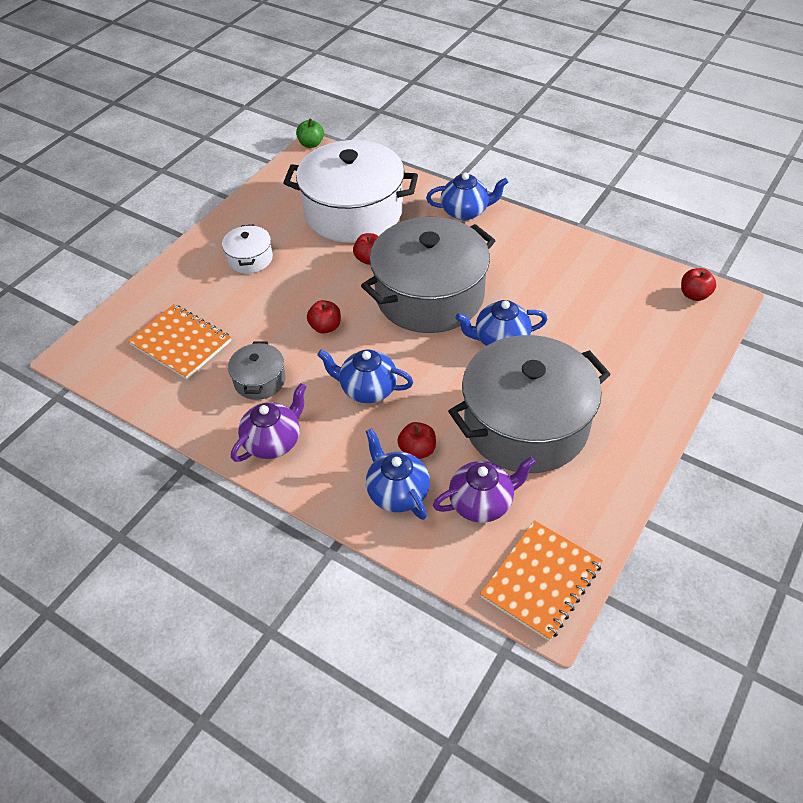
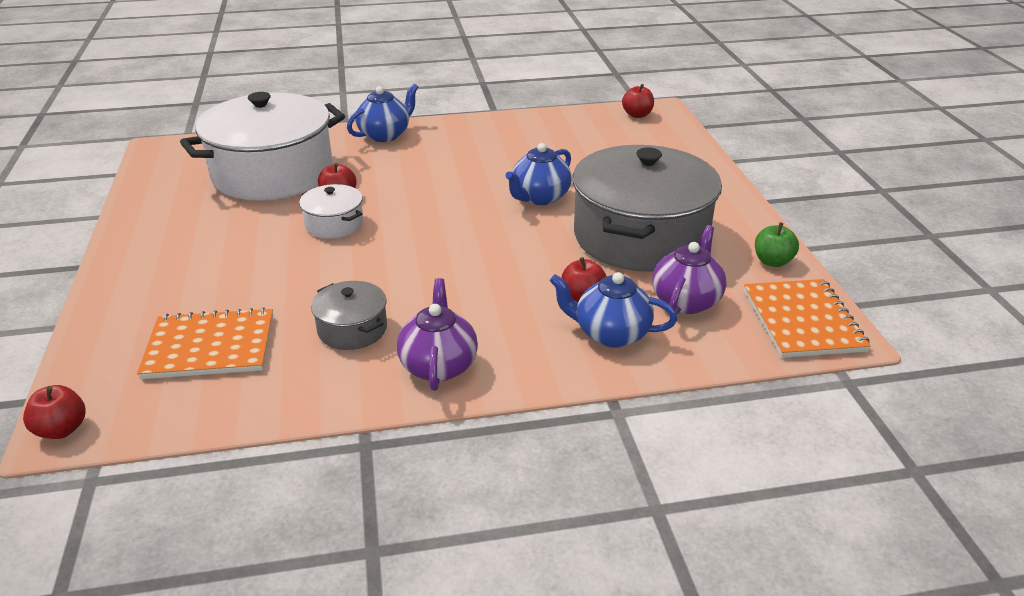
camera: 45 degrees left, 15 degrees down
(250, 258) = (201, 248): white pot -> white pot (334, 224)
(311, 144) = (152, 145): green apple -> green apple (772, 261)
(325, 327) = (365, 259): red apple -> red apple (62, 429)
(367, 389) = (474, 281): blue teapot -> none
(429, 296) = (435, 197): grey pot -> none

